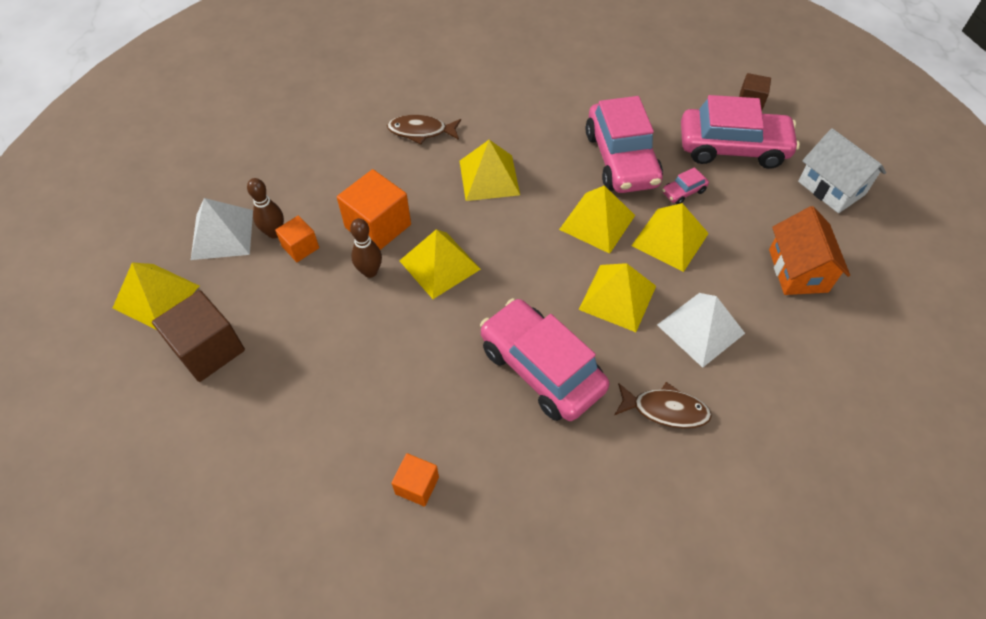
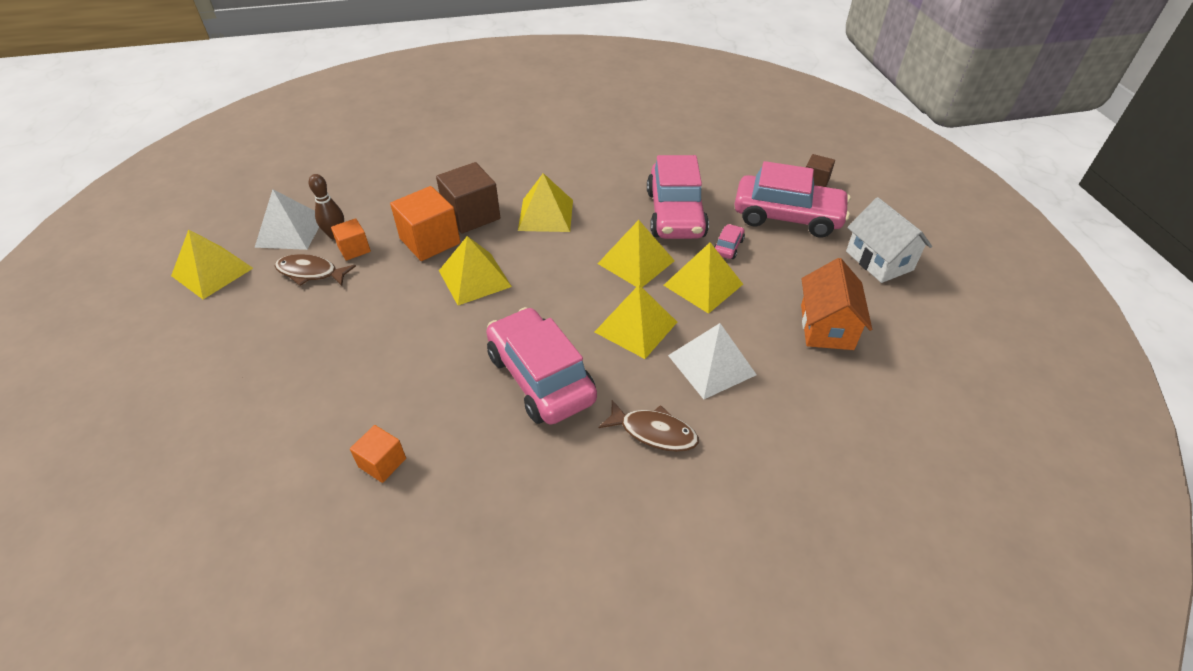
camera: 10 degrees right, 10 degrees down
(208, 349) = (238, 319): brown cube -> brown cube (471, 215)
(370, 271) = (408, 276): brown bowling pin -> none
(421, 131) = (497, 173): brown fish -> brown fish (311, 272)
(683, 192) = (728, 247): pink car -> pink car turned 135 degrees clockwise

